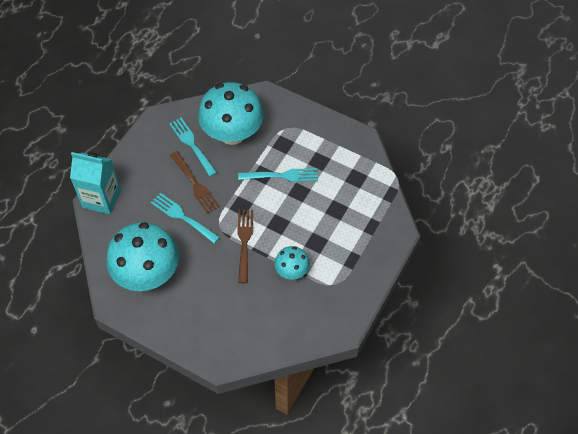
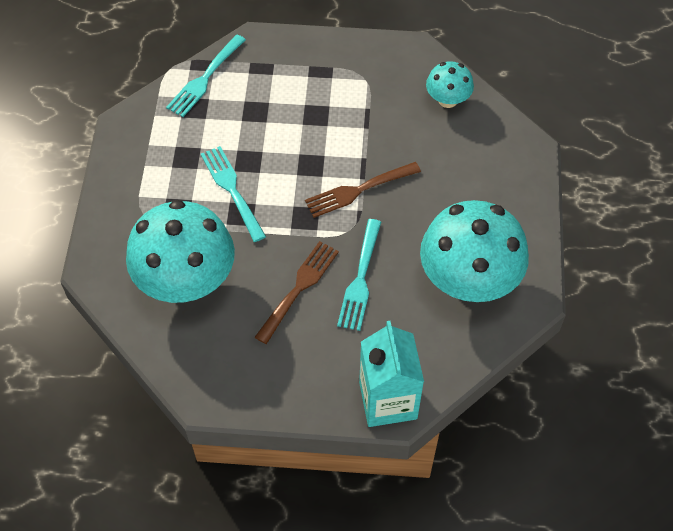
camera: 115 degrees left, 0 degrees up
(192, 144) = (232, 325): turquoise fork -> turquoise fork (205, 78)
(291, 271) = (370, 124): turquoise mushroom -> turquoise mushroom (447, 99)

